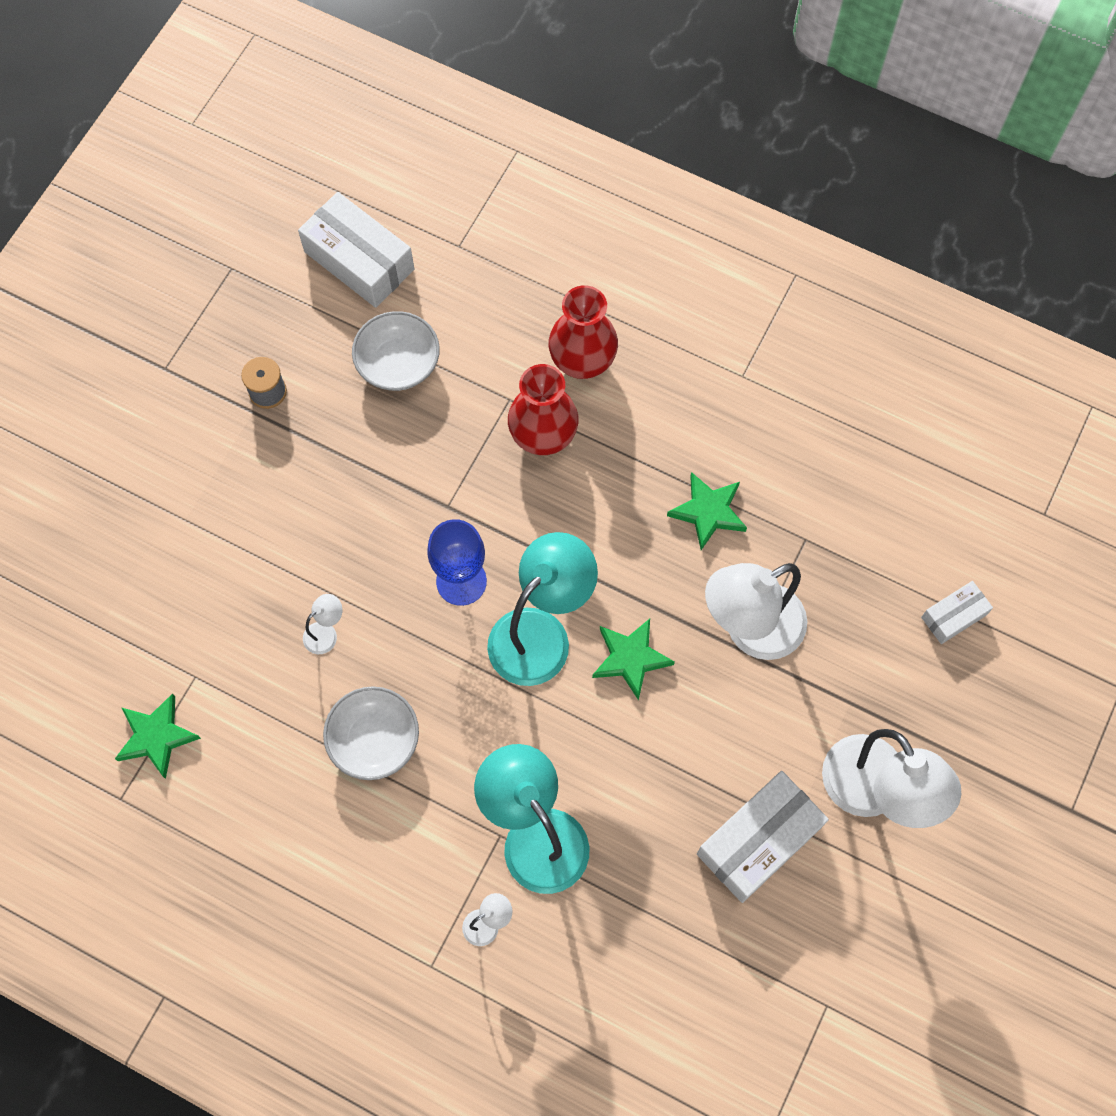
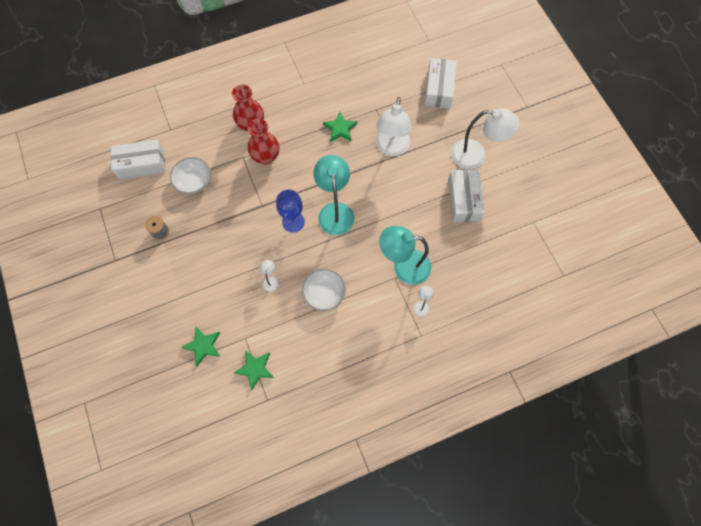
camera: 50 degrees left, 0 degrees up
(630, 658) = (369, 190): green star -> green star (203, 346)
(953, 616) = (439, 89): white box -> white box, size x1.86

